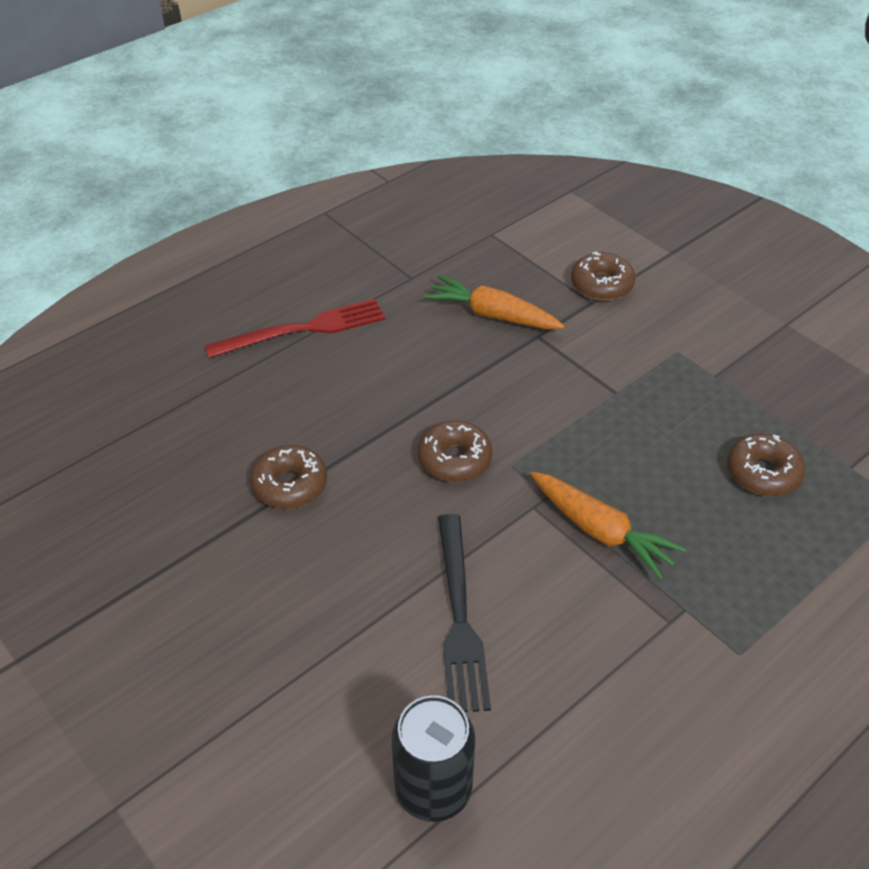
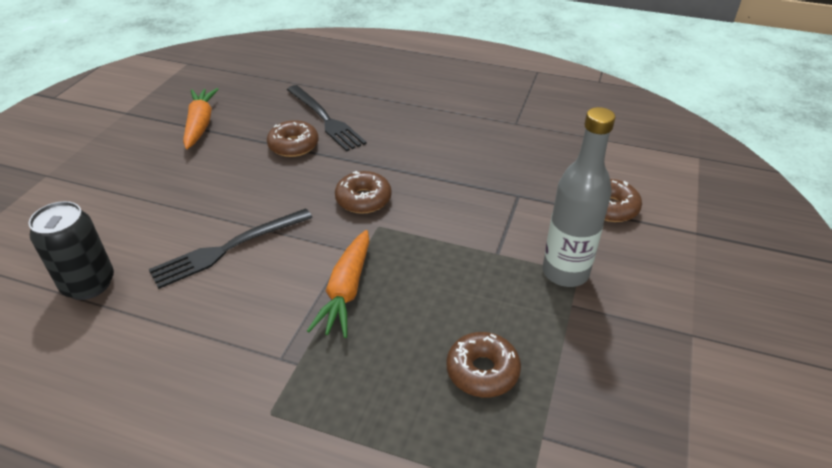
camera: 60 degrees right, 5 degrees down
(255, 433) = (325, 119): none -> black fork
(302, 330) = (424, 103): red fork -> none
(492, 315) = (517, 168): orange carrot -> orange carrot (200, 124)
(671, 359) = (565, 272): none -> grey bottle

